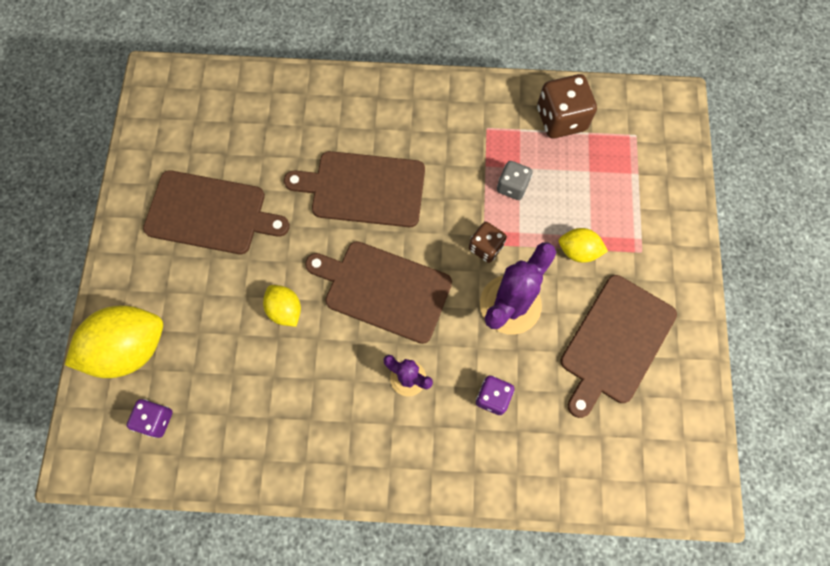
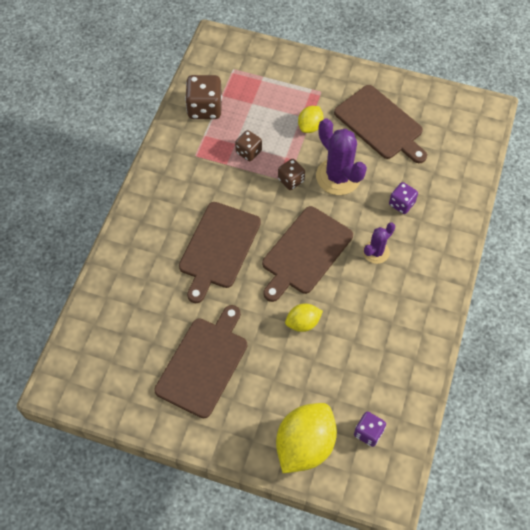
camera: 75 degrees left, 10 degrees down
(129, 348) = (304, 445): yellow lemon -> yellow lemon turned 45 degrees clockwise
(512, 186) = (248, 152): grey dice -> brown dice

